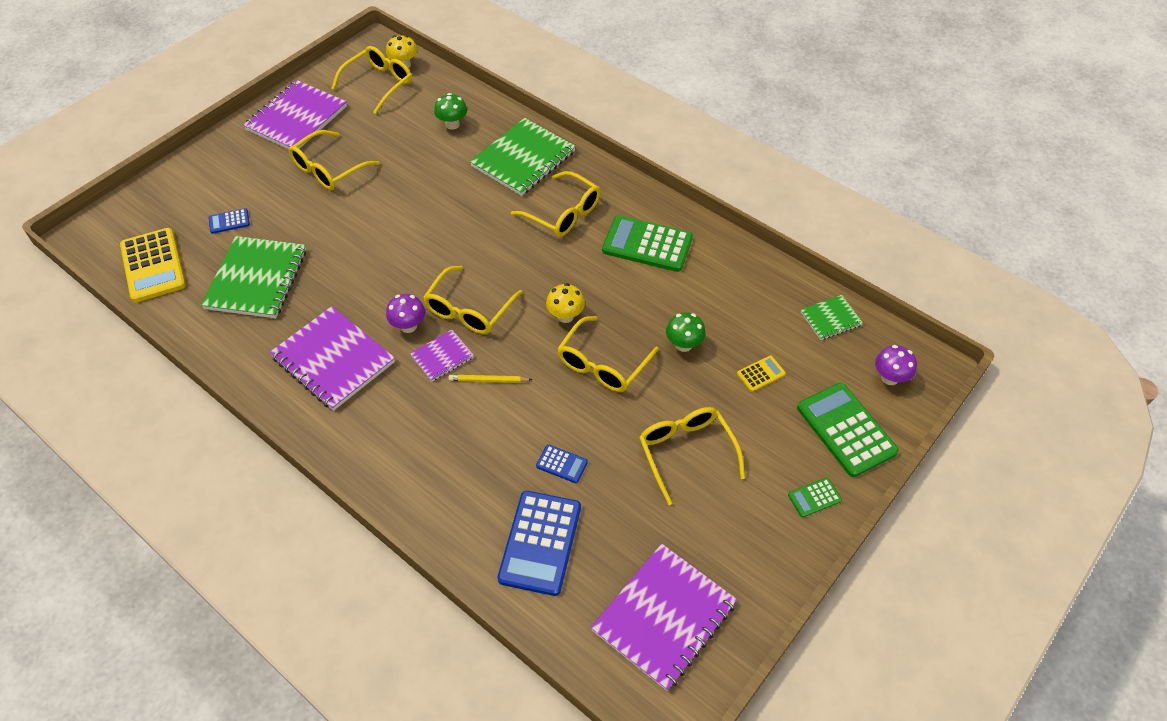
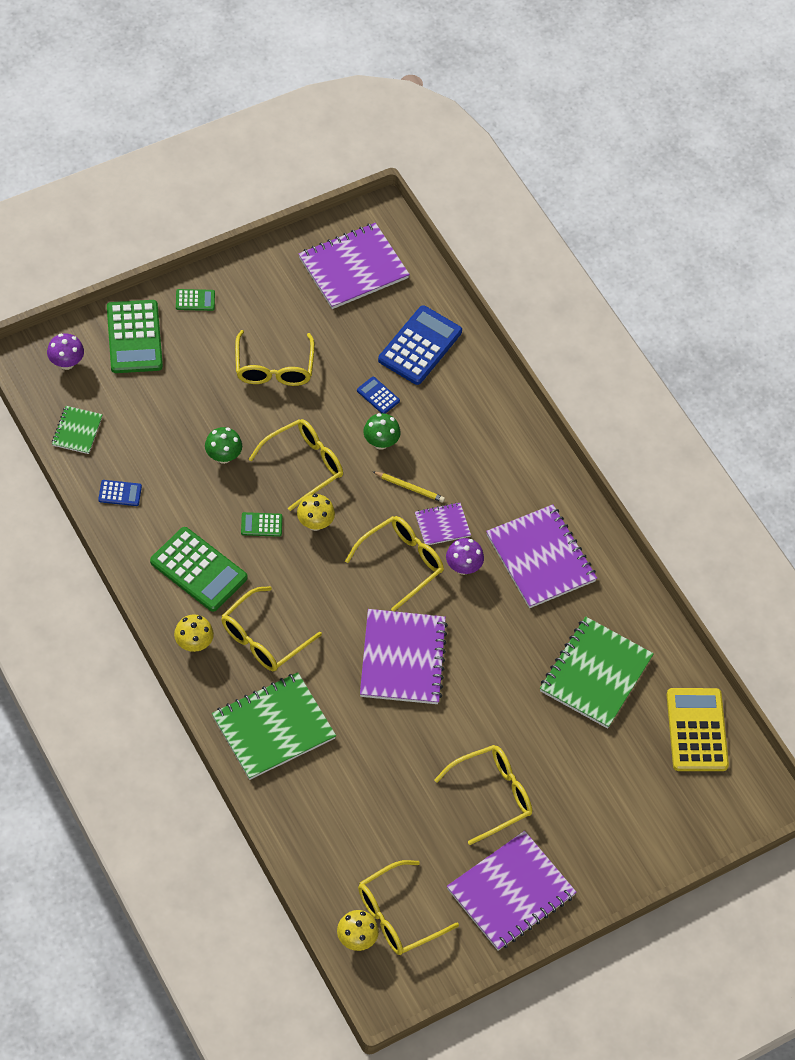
camera: 165 degrees left, 5 degrees up
(229, 221) = (612, 760): blue calculator -> blue calculator (120, 493)
(437, 236) = (403, 658): none -> purple notebook
(452, 124) = (332, 811): green mushroom -> green mushroom (380, 442)
(563, 213) = (263, 638): yellow glasses -> yellow glasses turned 105 degrees counterclockwise
(613, 298) = (261, 525): none -> green calculator
(618, 192) = (194, 644): none -> yellow mushroom
(761, 374) = (172, 406): yellow calculator -> none
(830, 319) = (77, 431): green notebook -> green notebook turned 75 degrees counterclockwise

